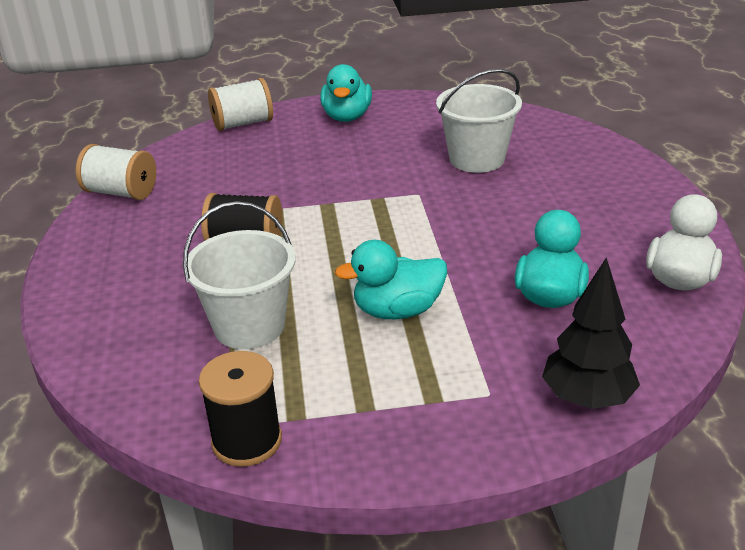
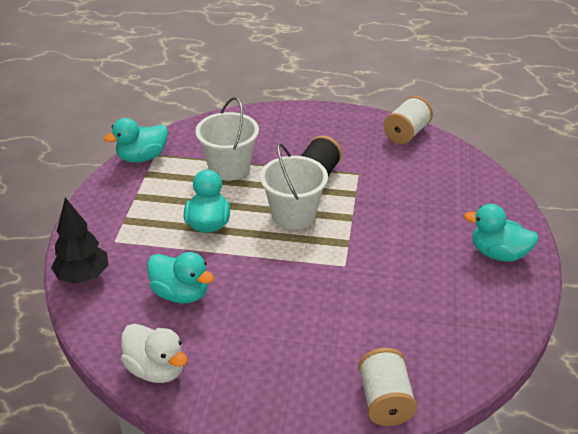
camera: 105 degrees right, 5 degrees up
(243, 124) = (500, 194): white spool -> white spool (385, 401)
(247, 441) = (142, 157): black spool -> turquoise duck
(477, 159) = (388, 314): white bucket -> white bucket (293, 215)

